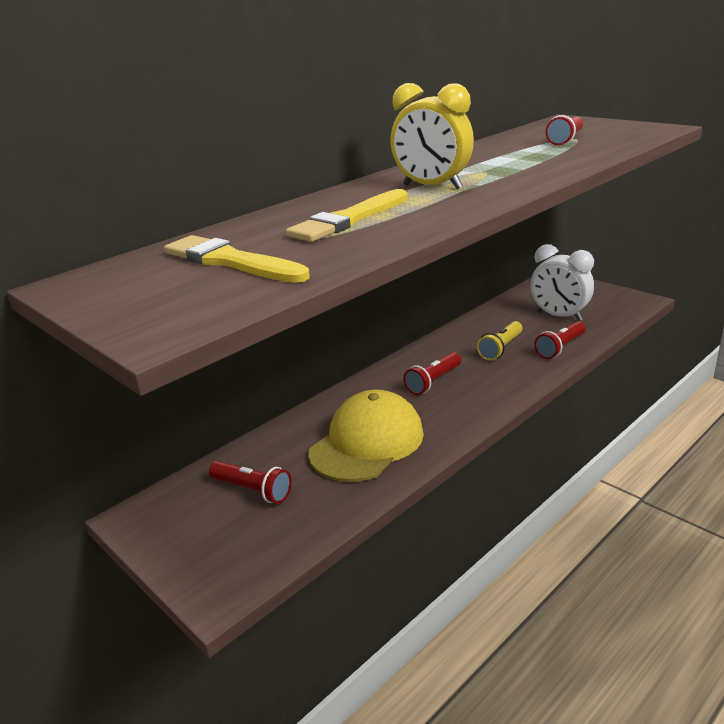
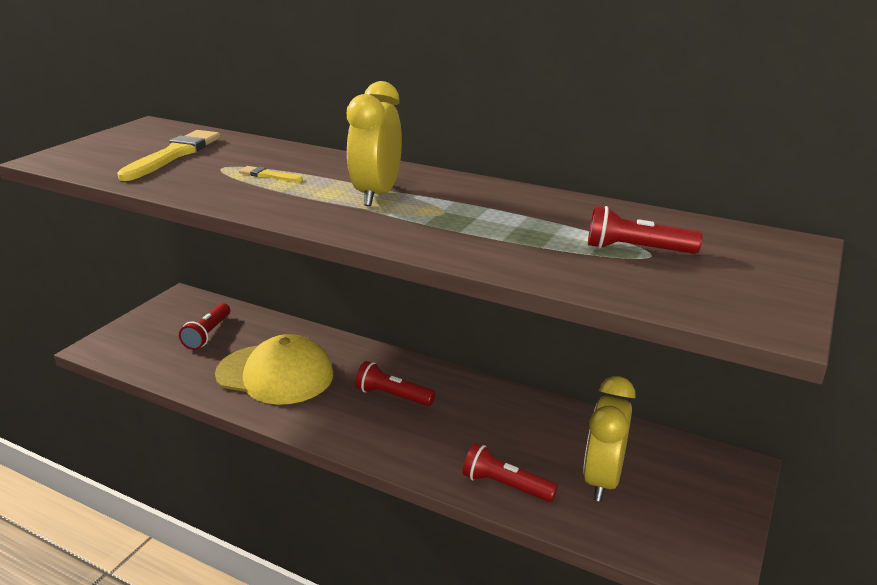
camera: 70 degrees right, 0 degrees up
(348, 220) = (268, 175): yellow brush -> yellow brush, size x0.47
(501, 348) = (485, 435): yellow flashlight -> none
(559, 316) = (602, 479): white clock -> yellow clock

